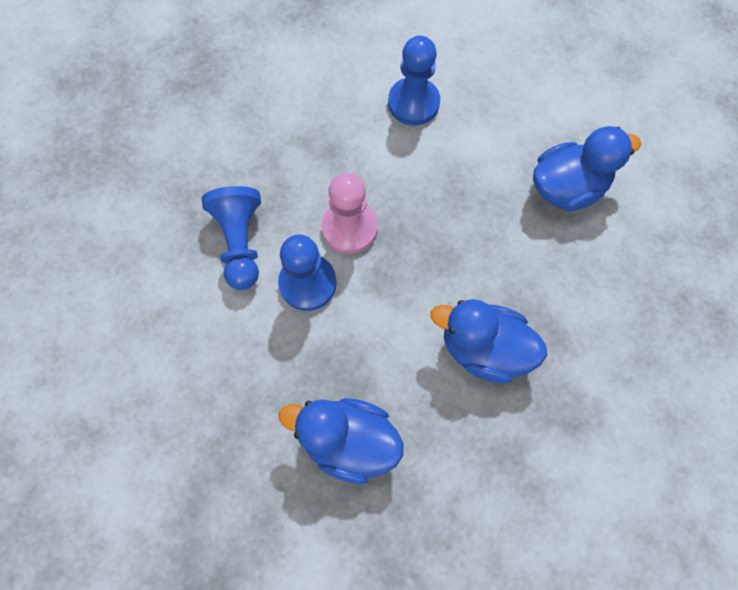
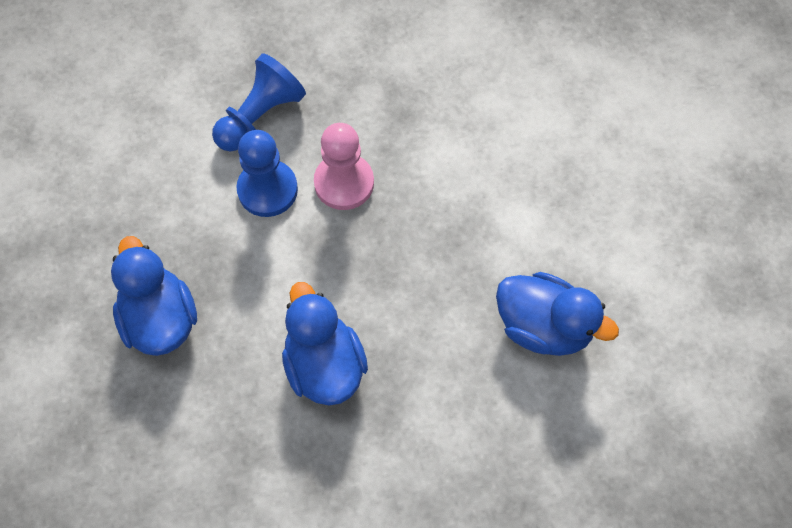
camera: 50 degrees right, 5 degrees down
(413, 103) = (510, 143): blue pawn -> none

